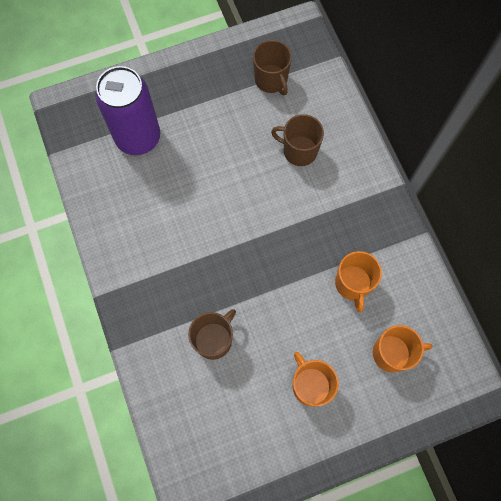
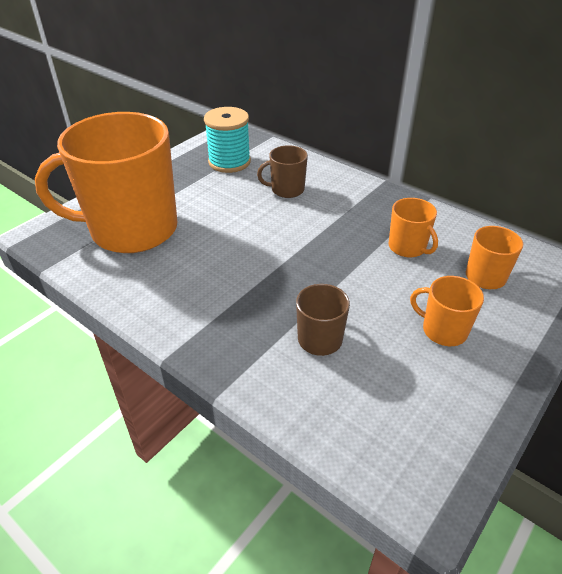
camera: 30 degrees left, 30 degrees down
(138, 138) = (132, 229): purple can -> orange mug
(271, 80) = (229, 162): brown mug -> turquoise spool

